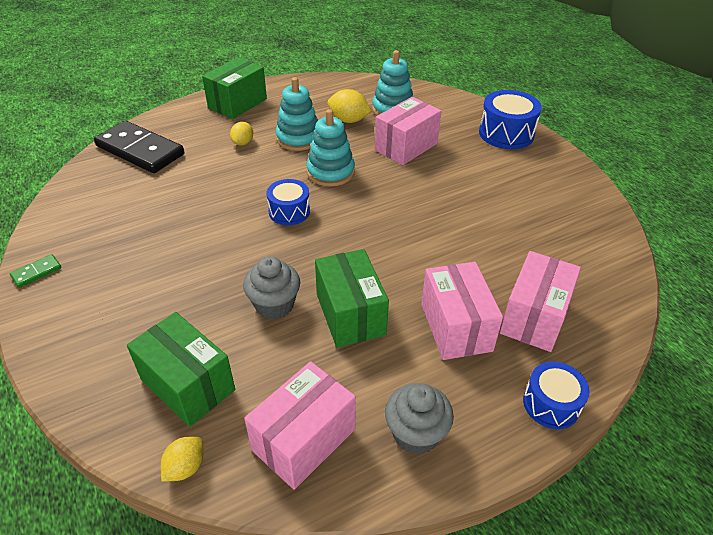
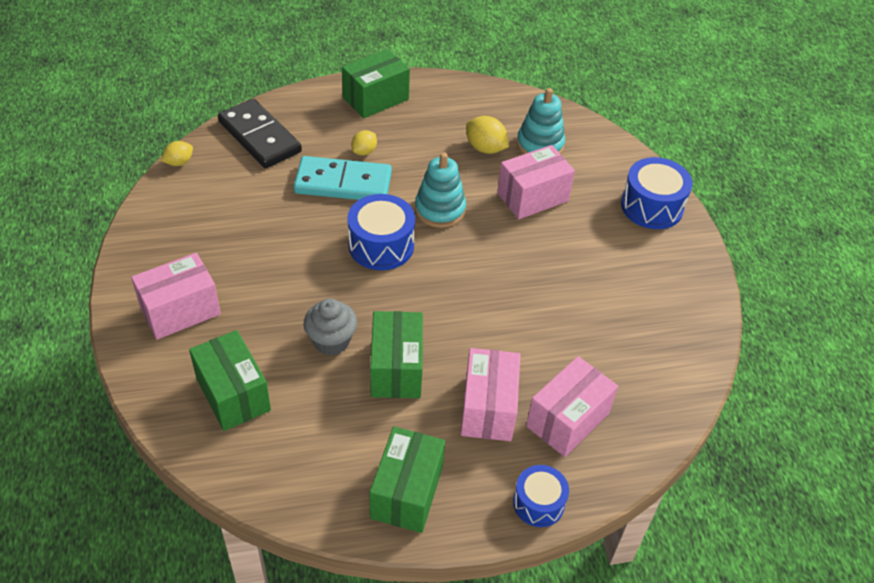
camera: 15 degrees right, 5 degrees up
(36, 272) = (134, 251): green domino -> none
(185, 467) = (211, 463): yellow lemon -> yellow lemon (179, 162)
(233, 170) = (343, 183): none -> turquoise domino
(289, 211) = (381, 245): blue drum -> blue drum, size x1.55
(298, 138) = (423, 159): turquoise stacking toy -> none
(304, 440) = (312, 469): pink box -> pink box (180, 311)
(415, 434) = (407, 492): grey cupcake -> green box

